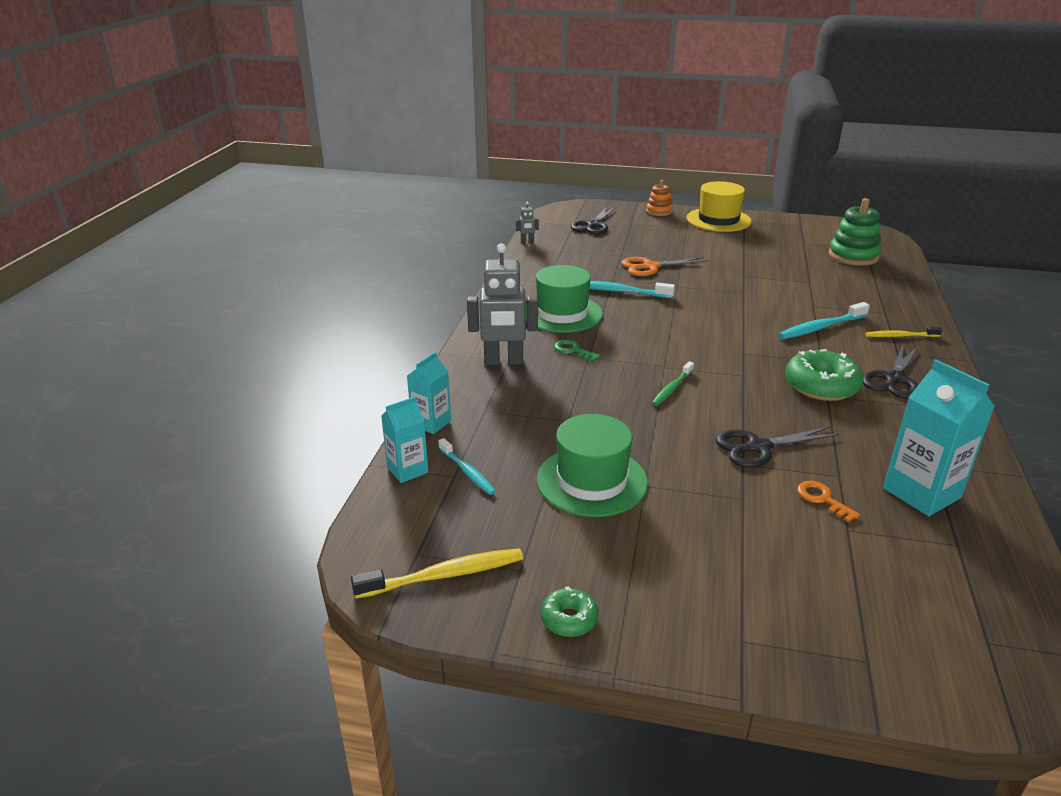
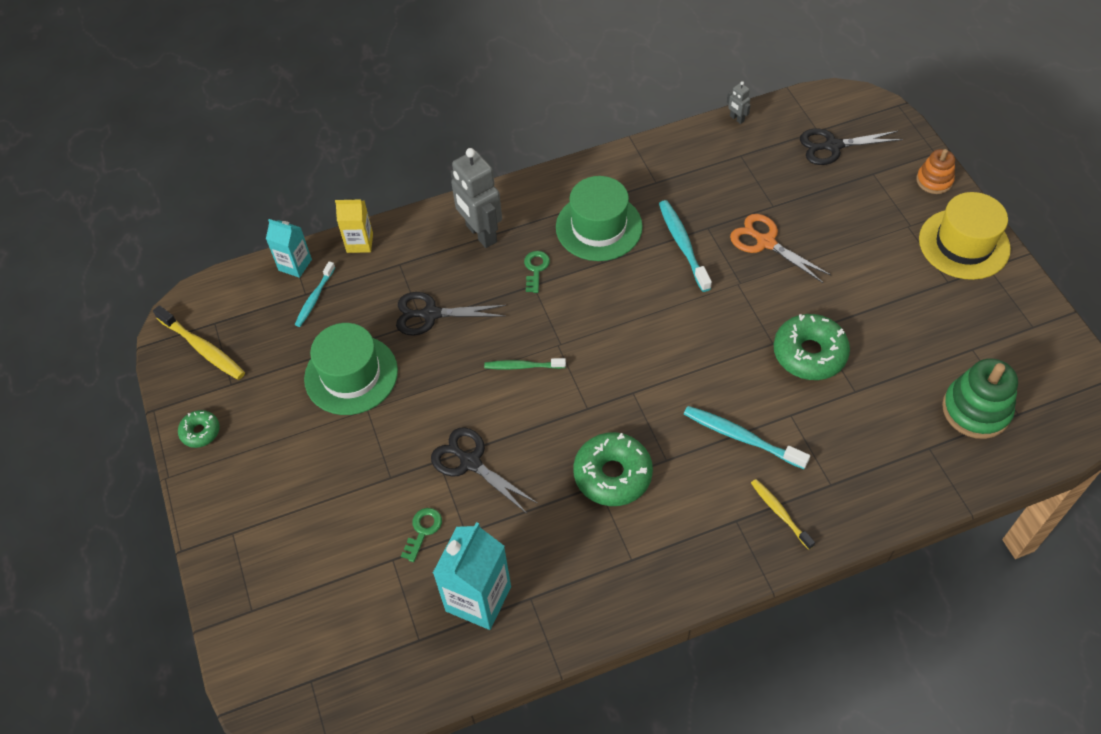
camera: 60 degrees right, 25 degrees up
(431, 423) = (360, 243): turquoise carton -> yellow carton
(764, 284) = (809, 353): none -> green donut
(822, 499) = (423, 531): orange key -> green key
(893, 379) = (672, 530): black scissors -> black scissors (431, 314)

